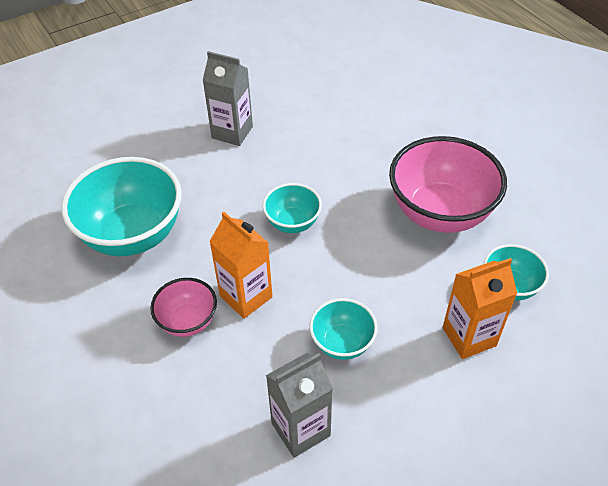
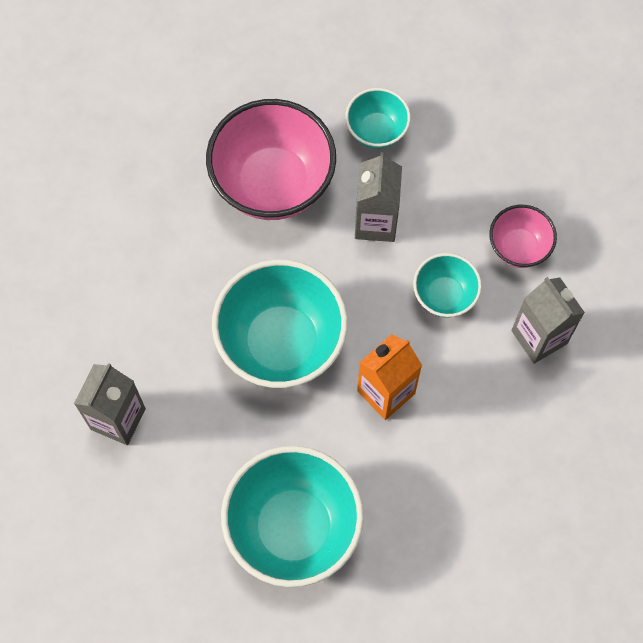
camera: 90 degrees left, 20 degrees up
(188, 321) = (418, 451): pink bowl -> pink bowl (518, 247)
(292, 223) = (281, 342): turquoise bowl -> turquoise bowl, size x1.93
(413, 287) = (375, 222): none -> grey carton
(469, 337) = (436, 177): orange carton -> none

